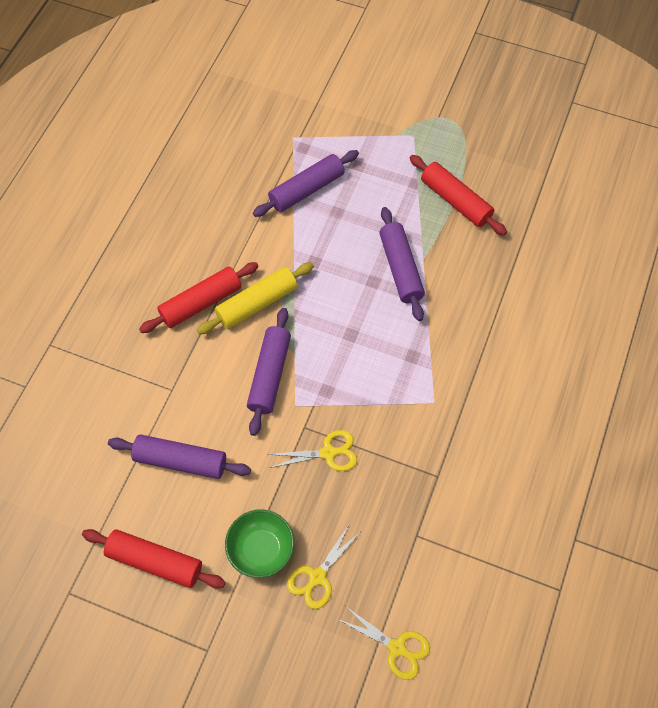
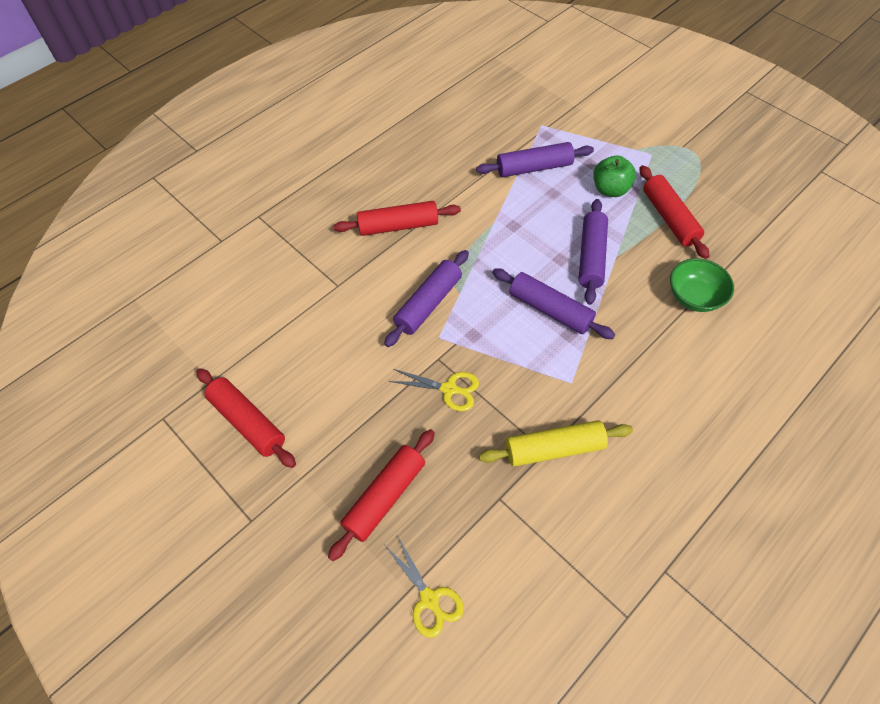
camera: 25 degrees right, 5 degrees down
(180, 461) = (314, 346): purple rolling pin -> purple rolling pin (550, 310)
(257, 303) = (446, 242): yellow rolling pin -> yellow rolling pin (554, 448)
(261, 549) = (345, 450): green bowl -> green bowl (694, 297)
(317, 577) = (385, 497): yellow scissors -> red rolling pin
(389, 189) = (610, 189): none -> green apple

